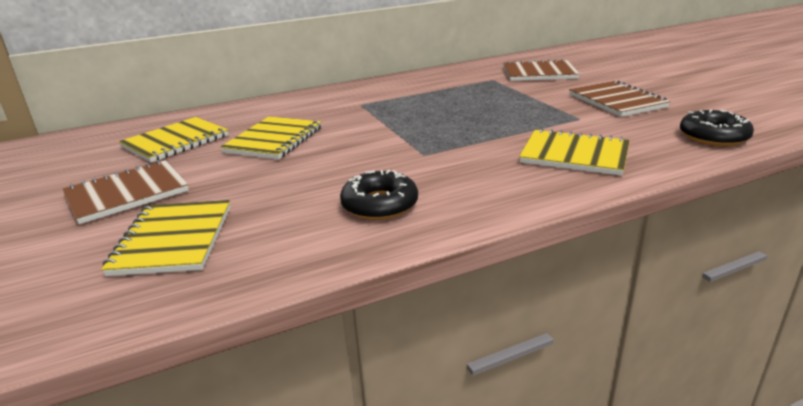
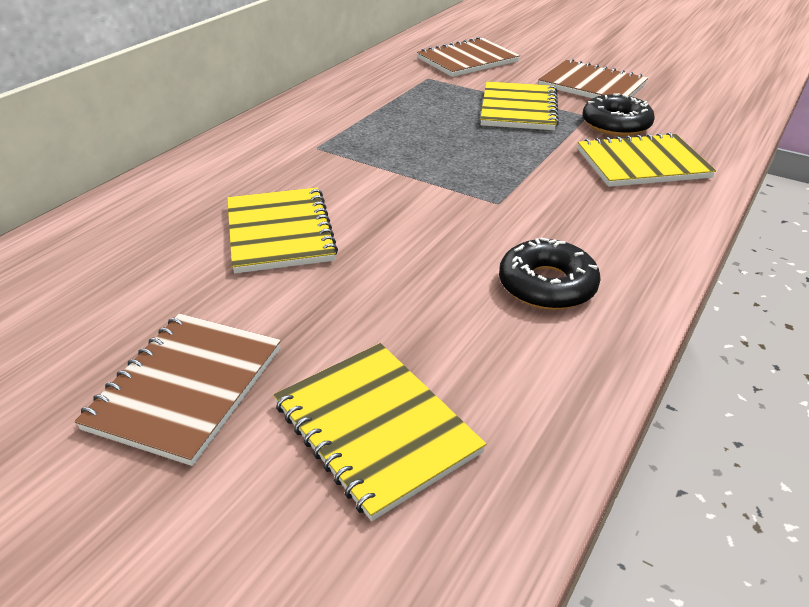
camera: 35 degrees left, 10 degrees up
(176, 142) = (124, 276): yellow notebook -> yellow notebook (518, 109)
(713, 136) = (722, 112): black donut -> black donut (616, 124)

